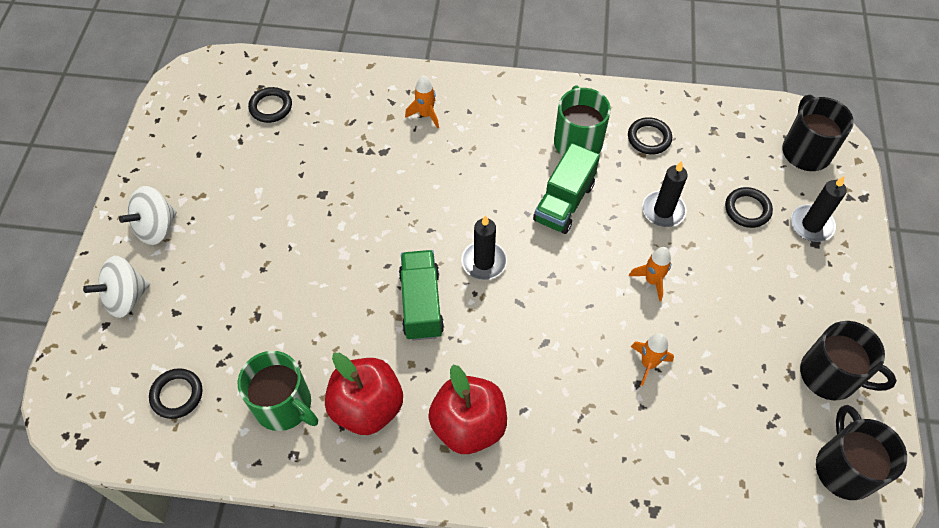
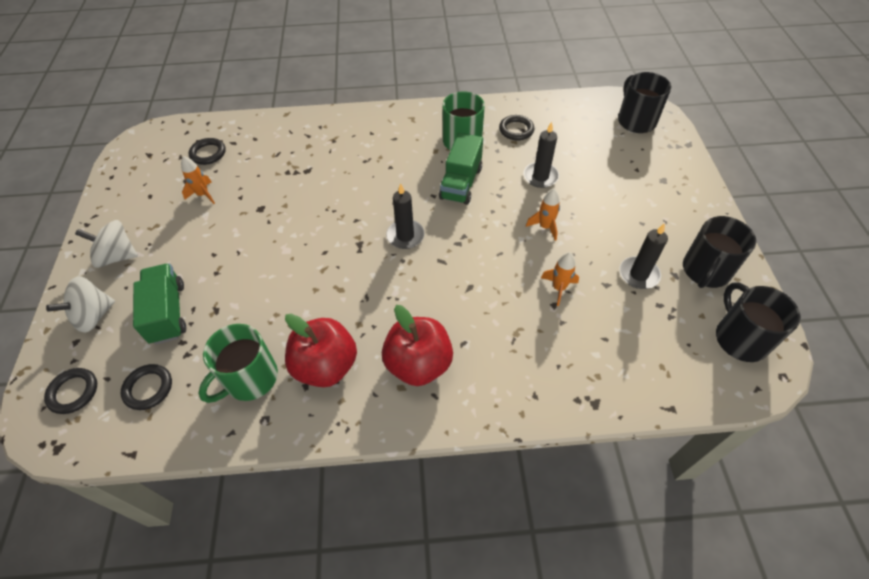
camera: 10 degrees left, 5 degrees down
(156, 227) = (117, 256): white spinning top -> white spinning top turned 60 degrees clockwise
(284, 405) = (250, 378): green mug -> green mug turned 105 degrees clockwise
(421, 304) = (359, 276): green truck -> green truck (168, 313)
(426, 115) = (337, 140): orange rocket -> orange rocket (203, 195)
(747, 209) = (604, 165): black ring -> black ring (73, 392)
(811, 225) = (656, 168): black candle -> black candle (638, 274)
(830, 375) = (705, 271): black mug -> black mug turned 105 degrees clockwise

